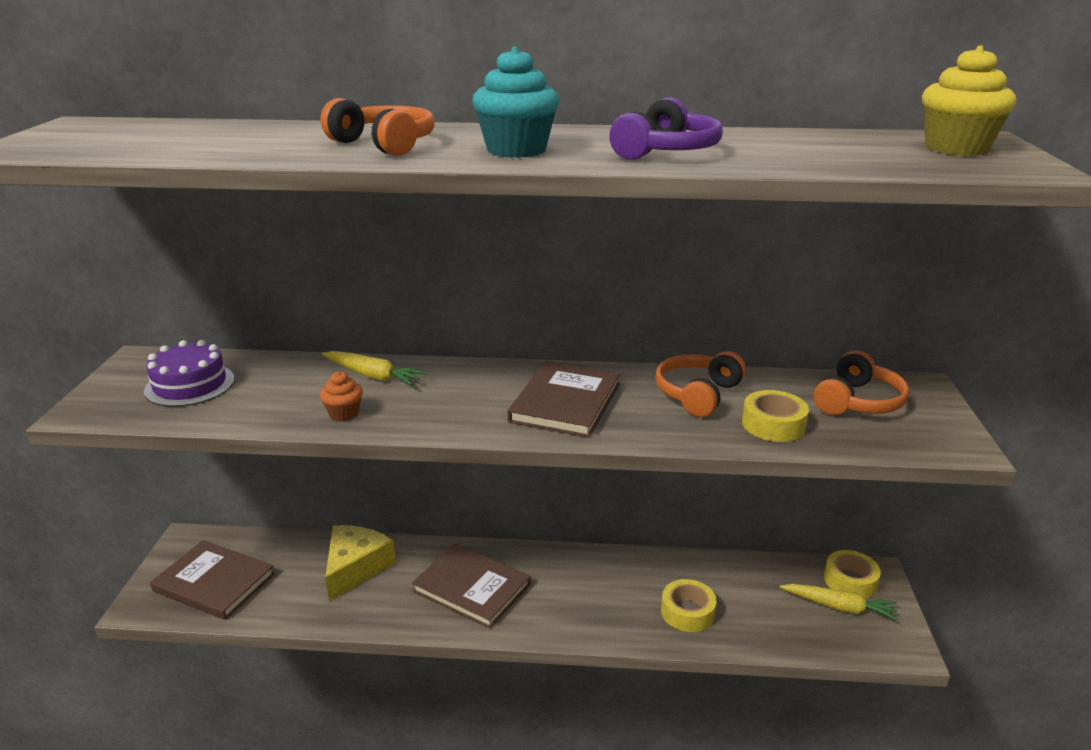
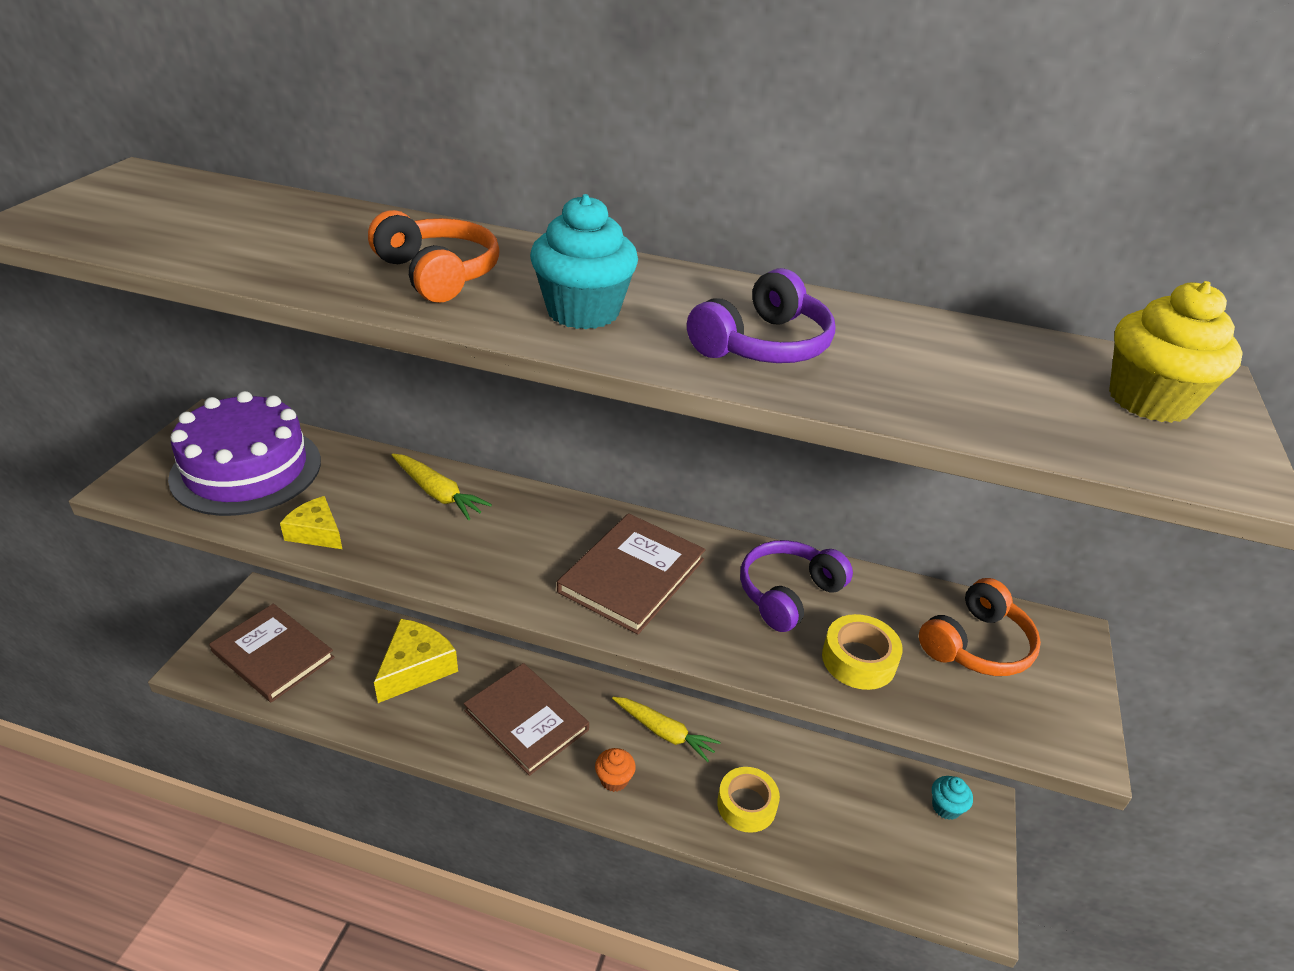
camera: 10 degrees right, 10 degrees up
(190, 385) = (246, 469): purple cake -> purple cake, size x1.54
(276, 416) = (316, 533): none -> yellow cheese
(344, 413) = (387, 543): orange cupcake -> orange cupcake (614, 779)
(697, 394) = (788, 594): orange headphones -> purple headphones
(839, 607) = (920, 839): yellow carrot -> yellow carrot (664, 732)
(850, 581) = (946, 807): yellow tape -> turquoise cupcake

